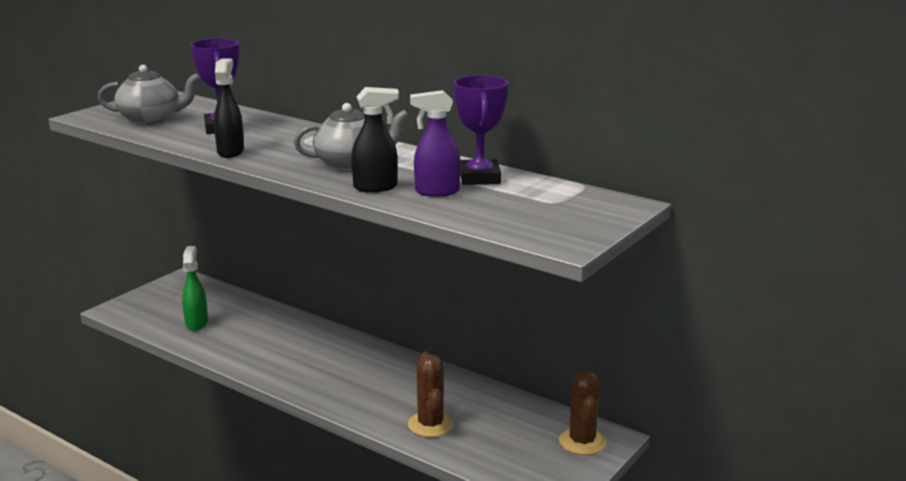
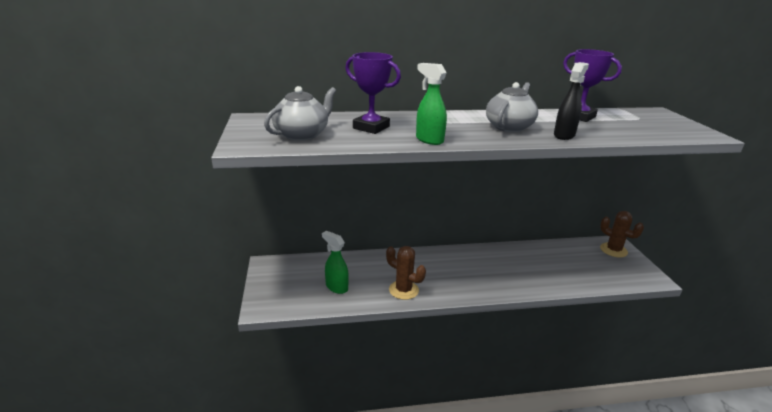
camera: 45 degrees left, 5 degrees up
(230, 152) = (429, 140): black spray bottle -> green spray bottle
(430, 424) = (557, 276): brown cactus -> brown cactus (403, 290)
(436, 192) = (591, 129): purple spray bottle -> none

